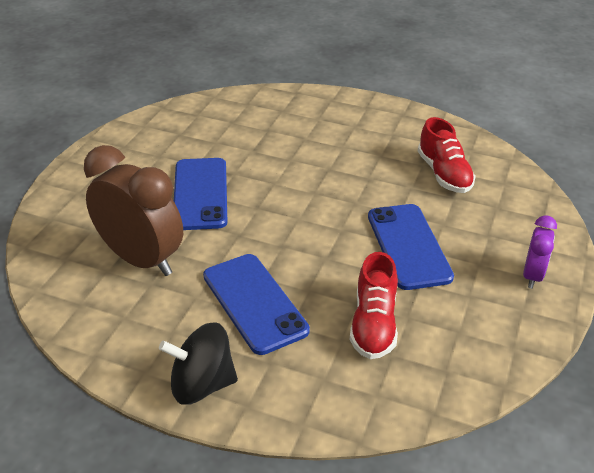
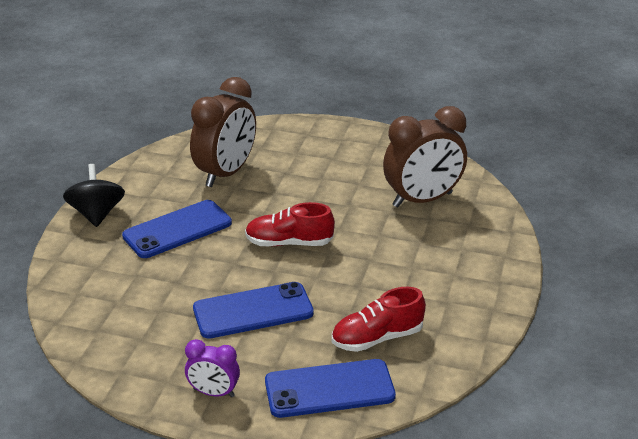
camera: 85 degrees right, 5 degrees down
(200, 194) = (314, 190): blue phone -> blue phone (329, 389)
(237, 130) = (422, 200): none -> brown clock
(373, 324) = (151, 291): red shoe -> red shoe (289, 243)

